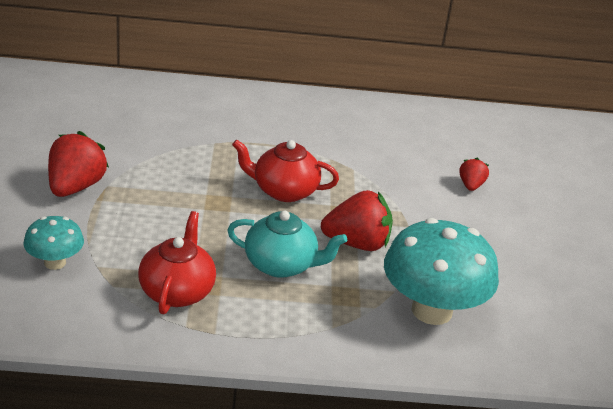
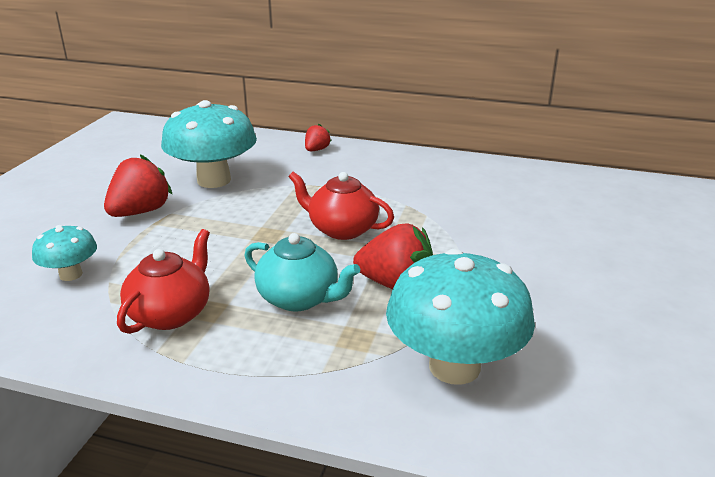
camera: 20 degrees right, 5 degrees down
(127, 143) = (214, 180): none -> turquoise mushroom
(471, 185) = (554, 239): red strawberry -> red strawberry (316, 150)

